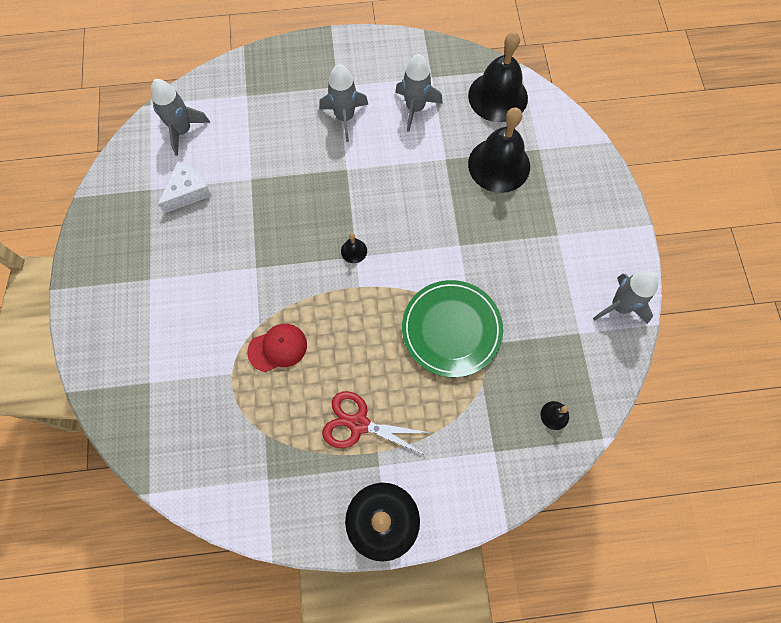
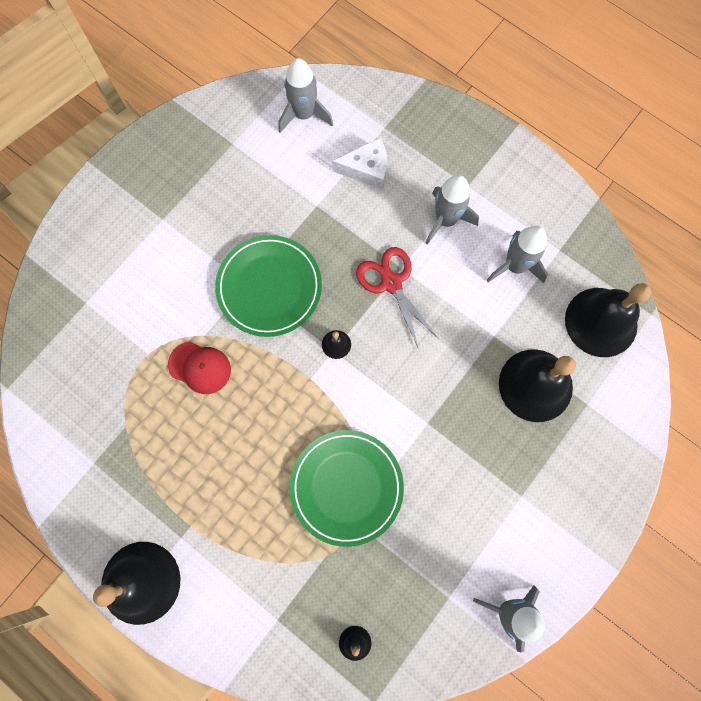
camera: 45 degrees right, 5 degrees up
(188, 192) = (258, 172): white cheese -> white cheese (366, 169)
(272, 256) = (269, 287): none -> green plate
(359, 424) = (198, 489): red scissors -> red scissors (391, 283)

